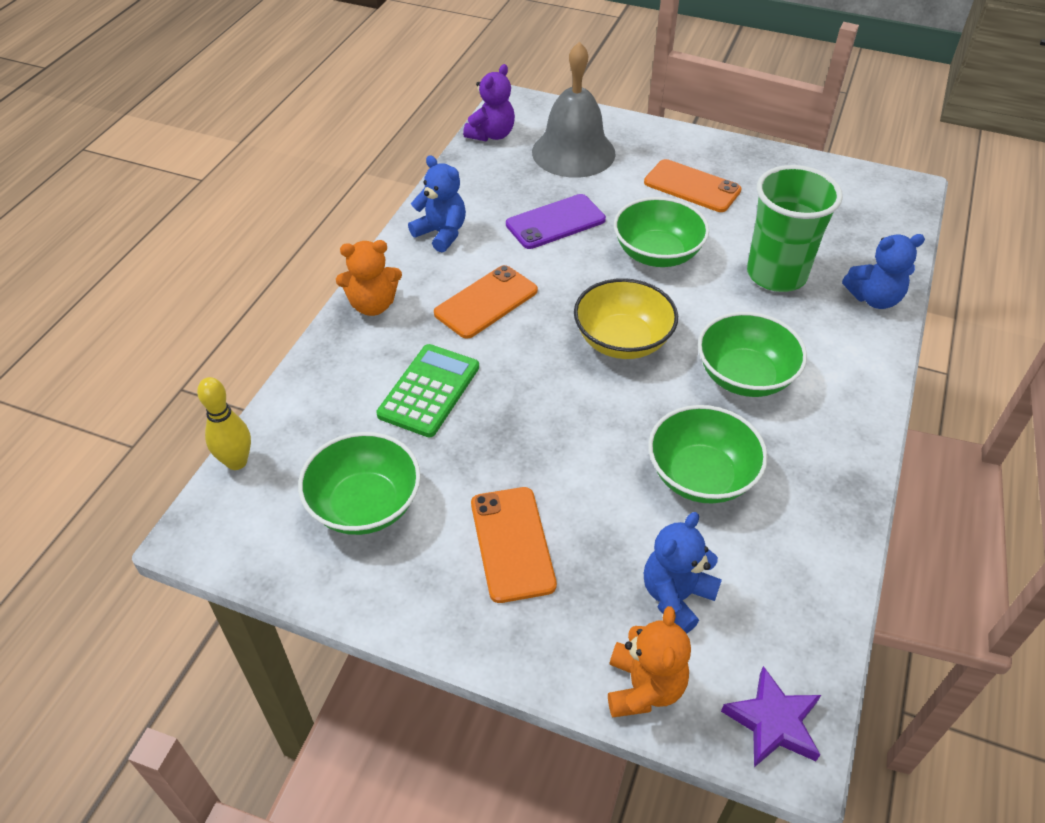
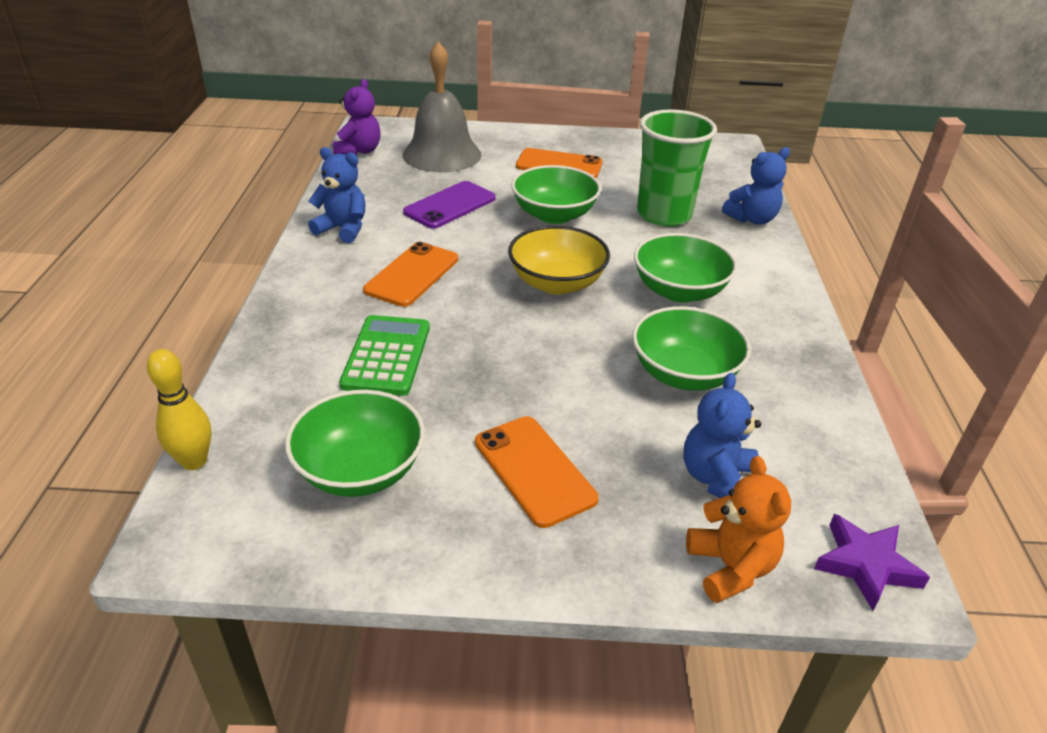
camera: 20 degrees left, 10 degrees down
(373, 305) = (296, 295): orange teddy bear -> none

